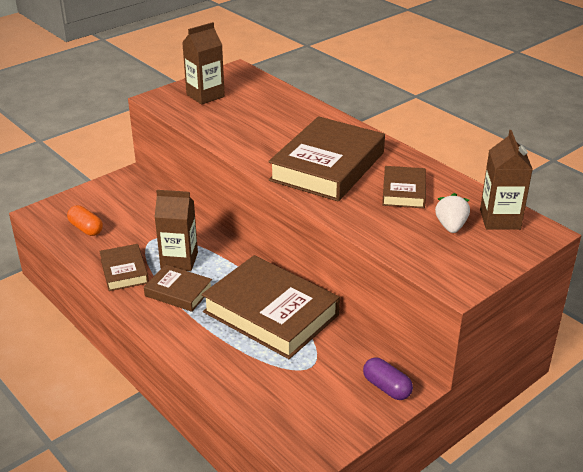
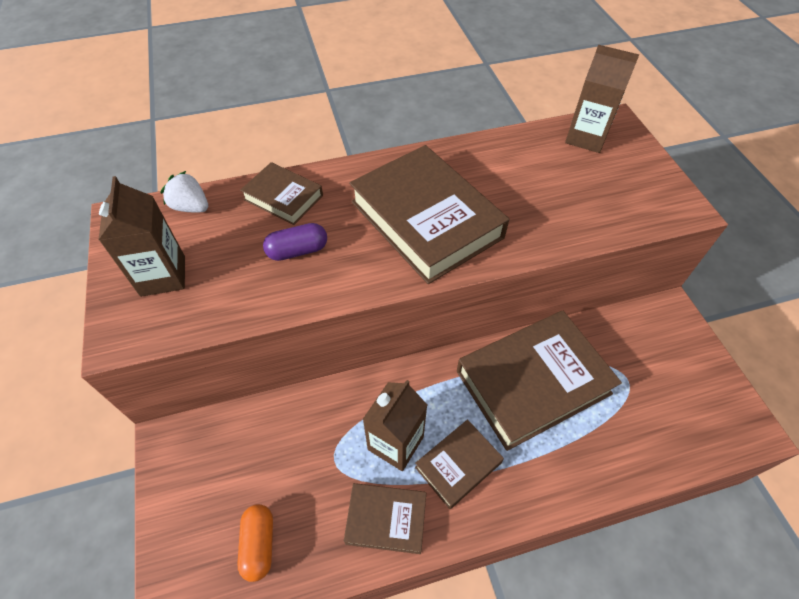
camera: 65 degrees left, 20 degrees up
(86, 229) = (259, 544): orange capsule -> orange capsule turned 75 degrees counterclockwise
(386, 387) = (671, 330): purple capsule -> purple capsule (297, 251)
(404, 191) = (508, 180): brown book -> brown book (283, 197)
(451, 226) = (585, 173): white strawberry -> white strawberry (191, 207)

